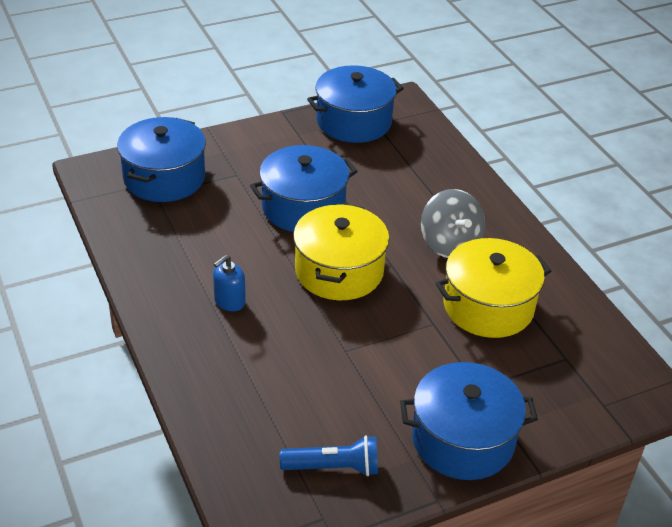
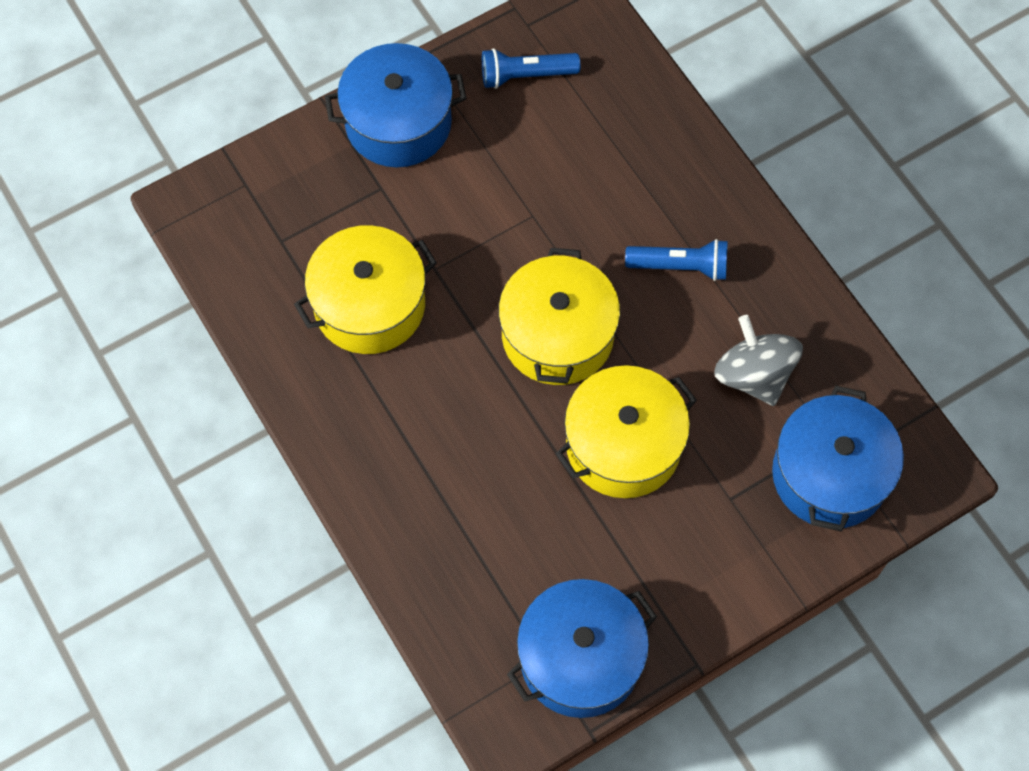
camera: 175 degrees right, 25 degrees up
(229, 301) = (680, 267): blue soap dispenser -> blue flashlight
(303, 207) = (623, 445): blue pot -> yellow pot
(449, 244) = (419, 405): grey spinning top -> grey spinning top (753, 375)

